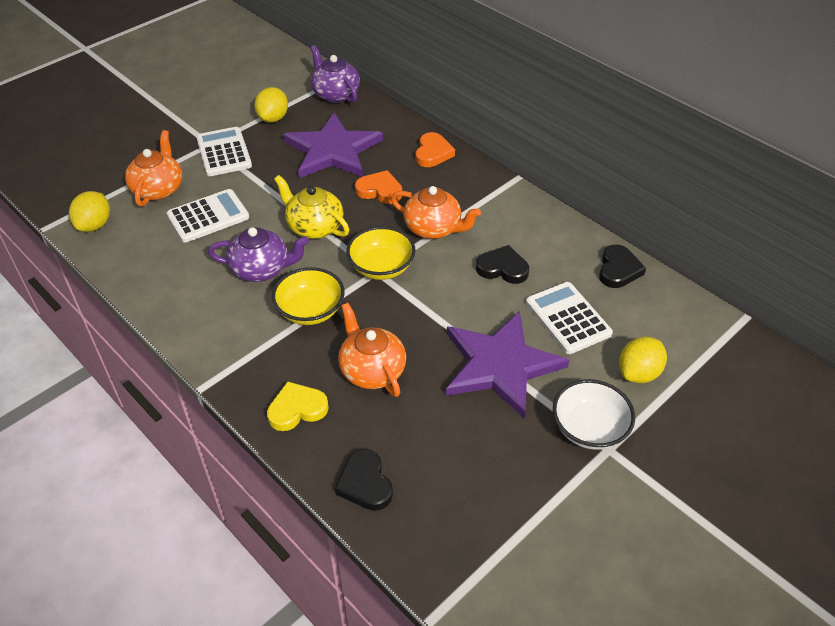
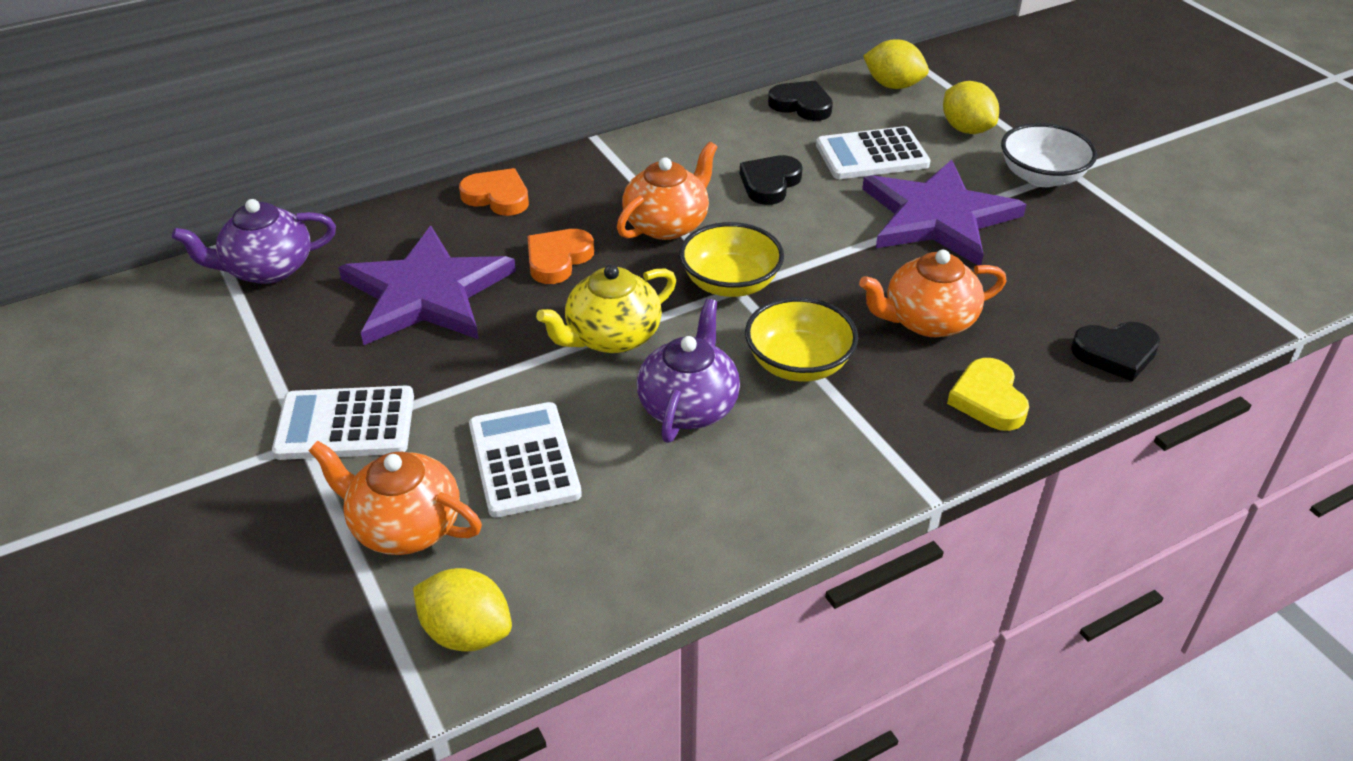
camera: 75 degrees left, 5 degrees down
(273, 118) = (283, 350): yellow lemon -> yellow lemon (893, 85)

